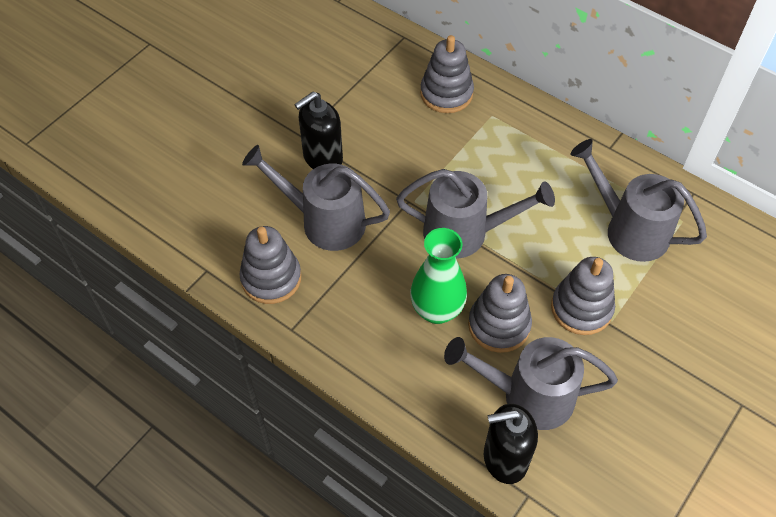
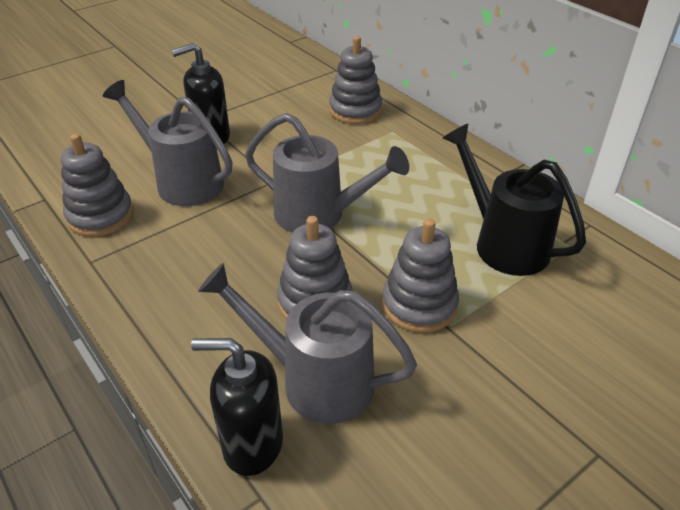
camera: 15 degrees right, 15 degrees down
(437, 310) = (253, 275): green vase -> none
(628, 229) = (503, 242): grey watering can -> black watering can

